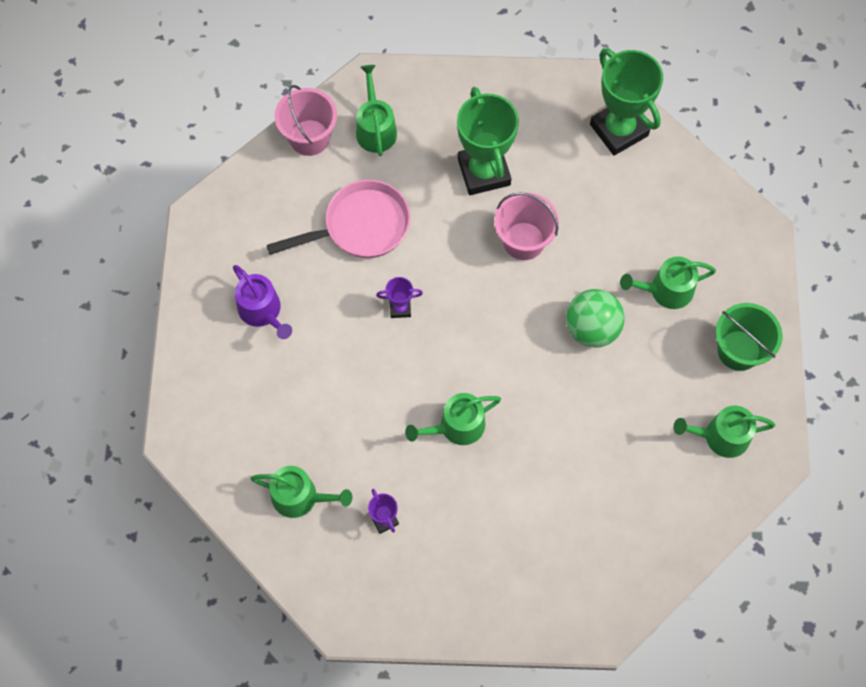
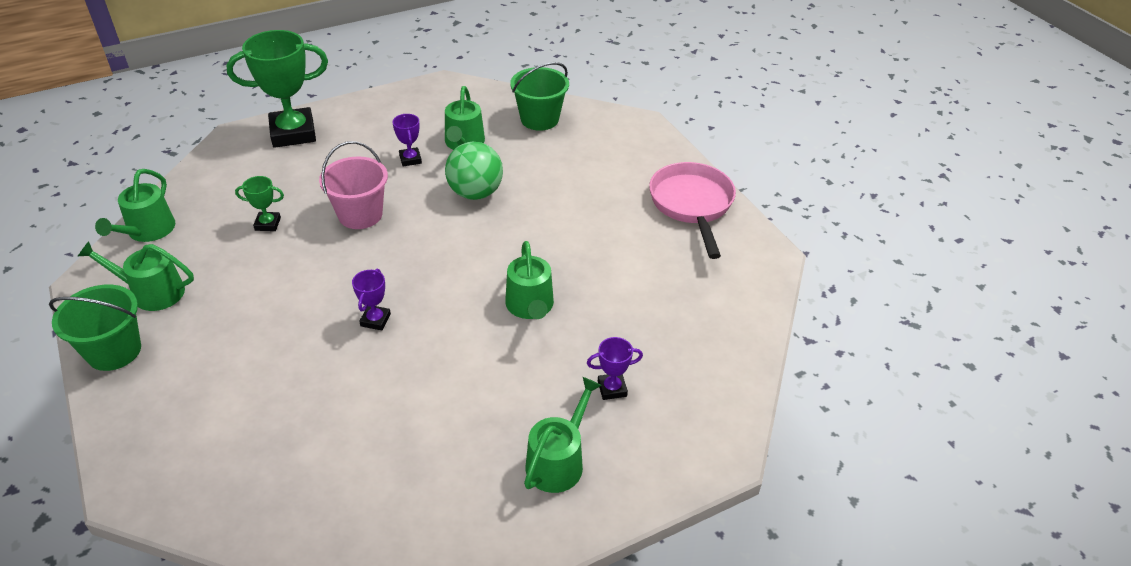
camera: 75 degrees left, 25 degrees down
(262, 311) = (303, 447): purple watering can -> none
(309, 137) = (114, 351): pink bucket -> green bucket
(360, 226) = (258, 331): pink pan -> pink pan (692, 205)
(484, 172) = (268, 224): green trophy -> green trophy, size x0.45
(620, 251) = (410, 159): none -> purple trophy
(721, 436) = (611, 146): green watering can -> green watering can (148, 231)

